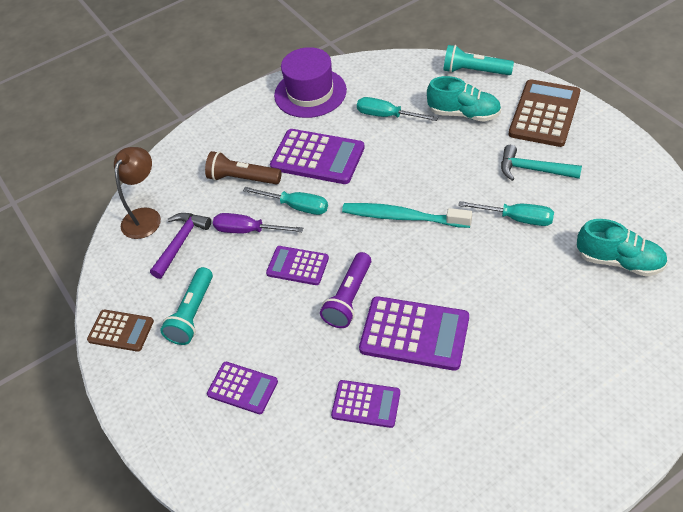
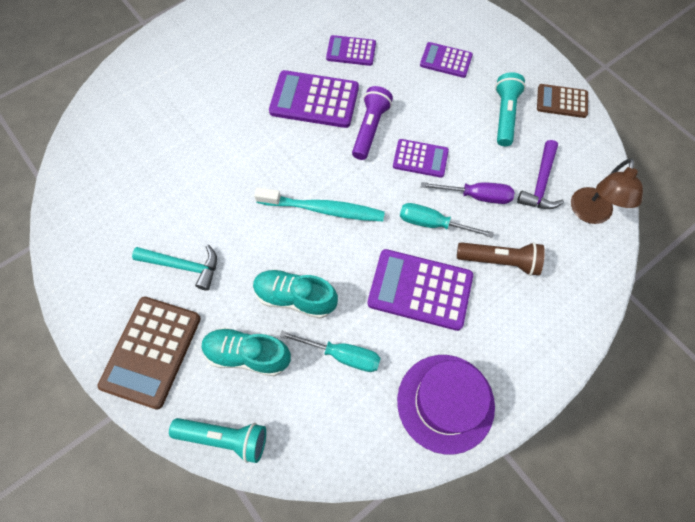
camera: 170 degrees right, 15 degrees up
(517, 218) = (212, 206): turquoise screwdriver -> none
(619, 261) = (131, 161): turquoise shoe -> turquoise shoe (295, 298)

